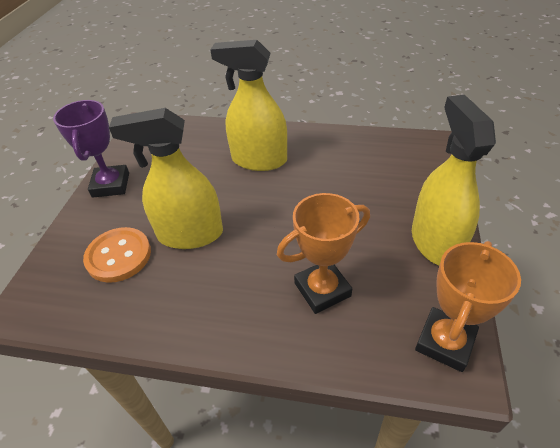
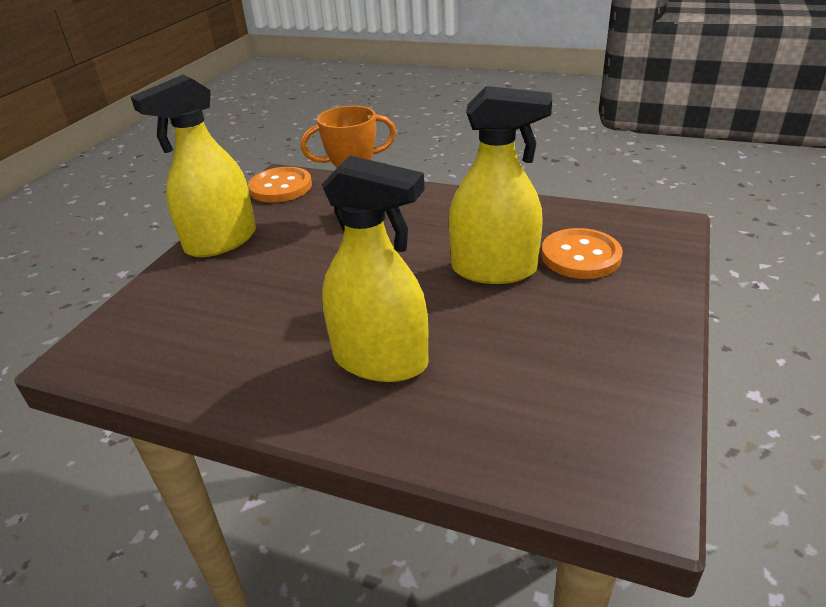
camera: 170 degrees left, 10 degrees down
(111, 185) = (640, 346): purple trophy -> none
(435, 242) = (221, 241): yellow spray bottle -> yellow spray bottle turned 45 degrees clockwise
(444, 342) = (280, 187): orange trophy -> orange button

